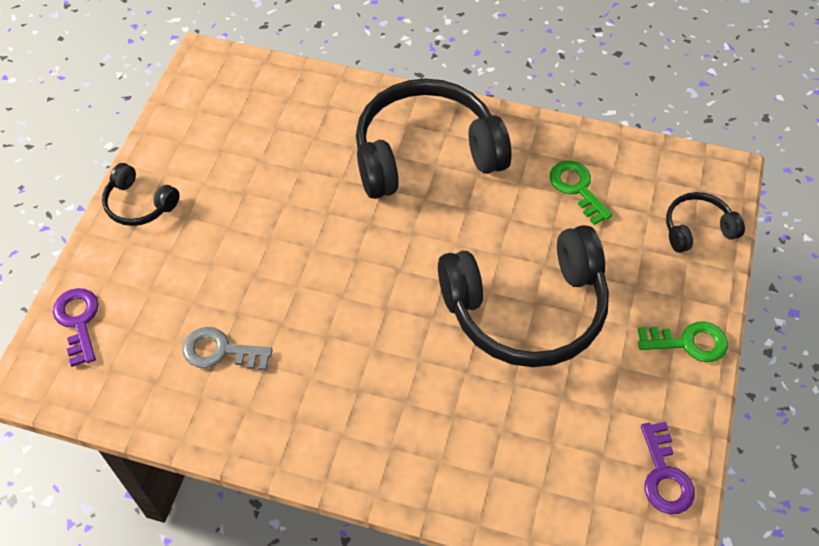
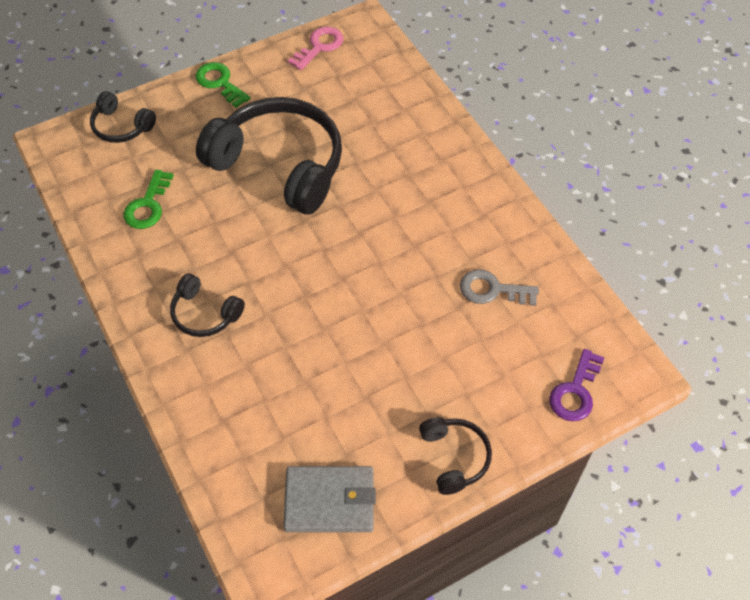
camera: 135 degrees left, 0 degrees up
(203, 118) = (330, 501): none -> grey wallet
(220, 351) = (492, 290): grey key -> grey key turned 135 degrees clockwise
(426, 153) = (205, 313): black headphones -> black headphones, size x0.47
(664, 475) = (319, 46): purple key -> pink key

